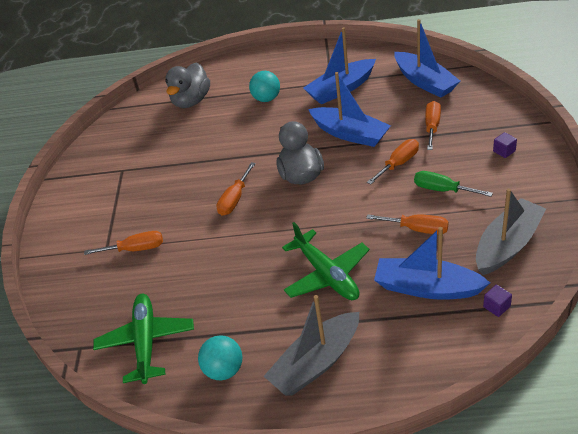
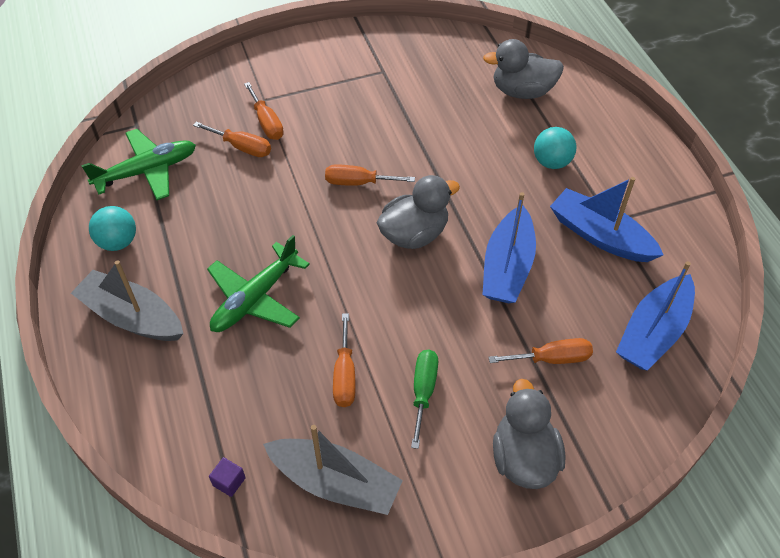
camera: 65 degrees right, 10 degrees up
(398, 163) = (462, 333): orange screwdriver -> orange screwdriver (242, 147)
(427, 288) = (249, 402): blue boat -> none
(504, 151) = (523, 457): purple cube -> grey duck

